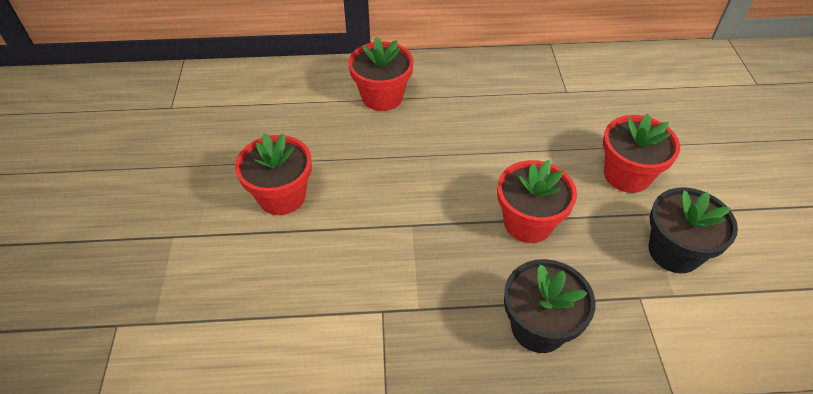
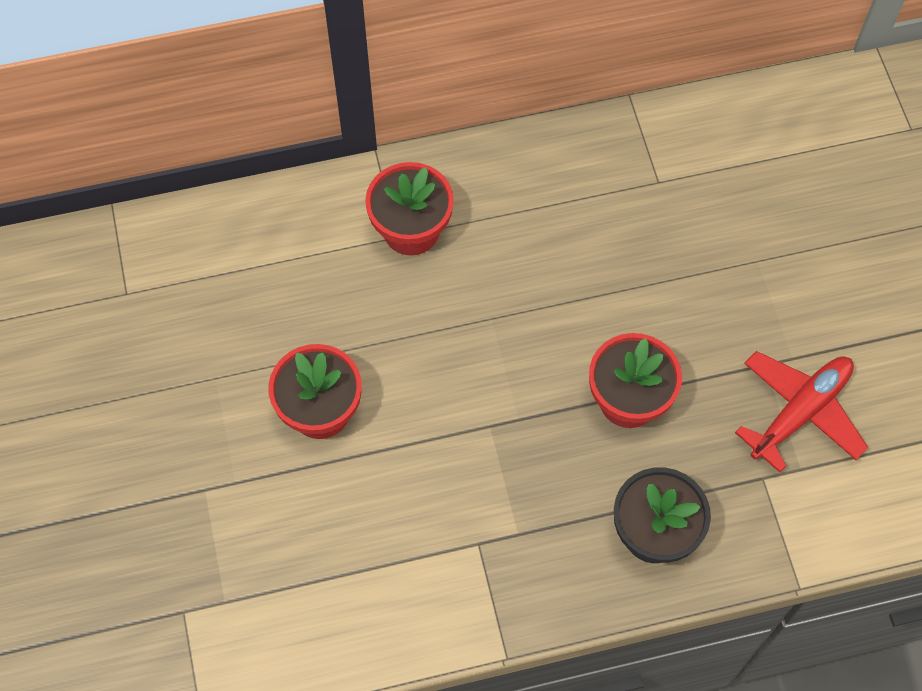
camera: 10 degrees left, 15 degrees up
(627, 175) = (743, 310): red flower pot -> none
(674, 251) = (800, 412): black flower pot -> red plane

